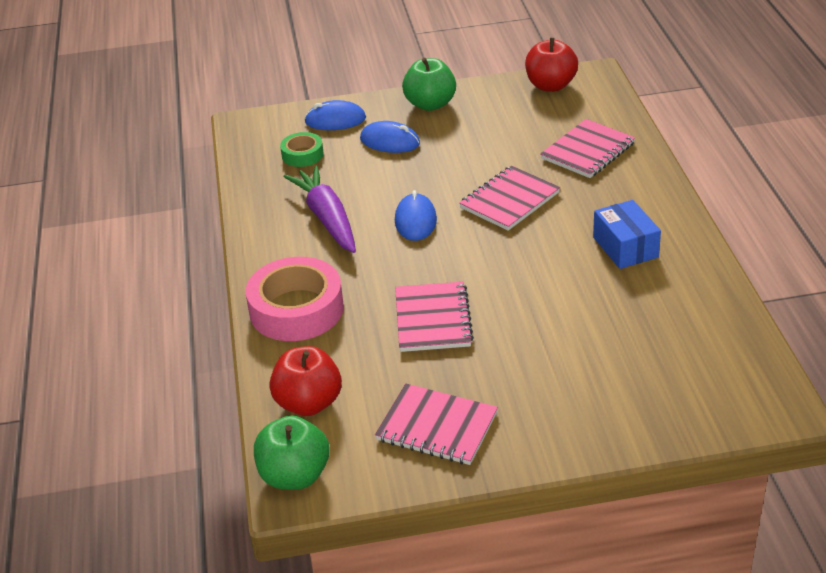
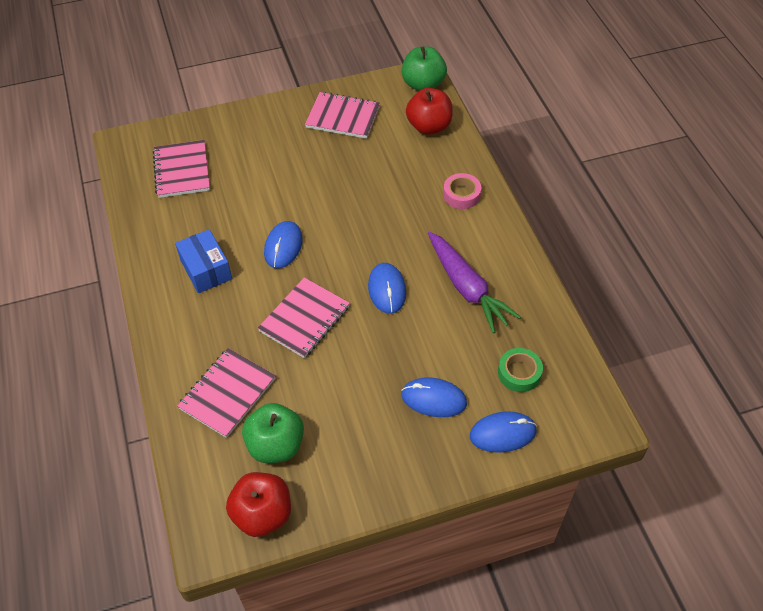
camera: 170 degrees right, 15 degrees up
(296, 309) = (461, 195): pink tape -> pink tape, size x0.52
(430, 104) = (401, 469): green apple -> green apple (276, 445)
(433, 319) = (357, 193): pink notebook -> pink notebook (182, 171)
(532, 265) = (283, 246): none -> blue mouse

